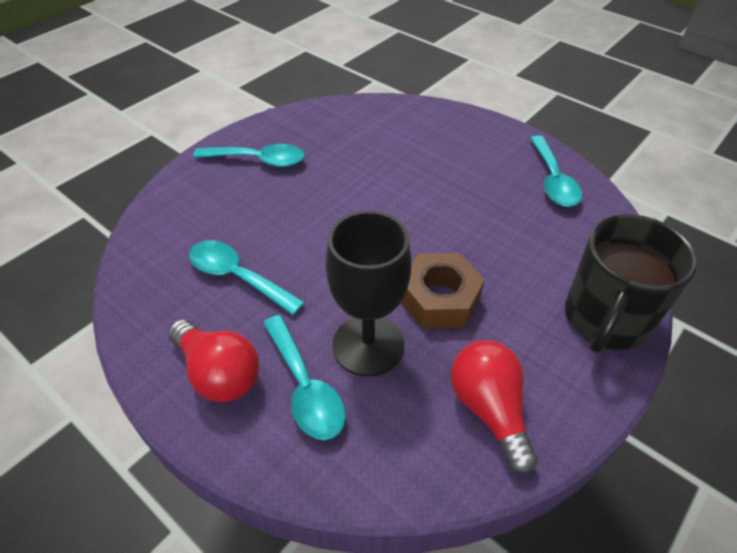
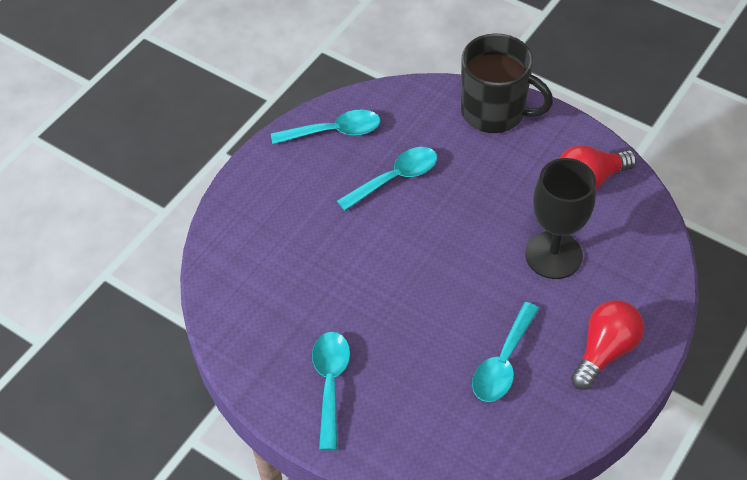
camera: 95 degrees left, 5 degrees up
(305, 387) = (601, 290): turquoise spoon -> turquoise spoon (395, 178)
(439, 299) = (497, 212): brown nut -> none

